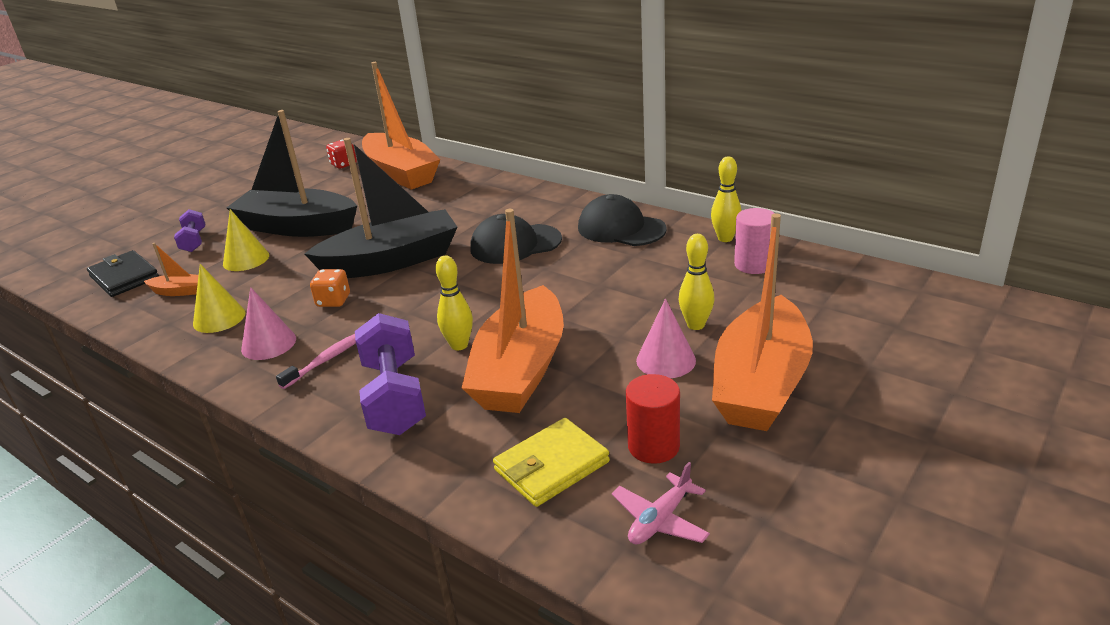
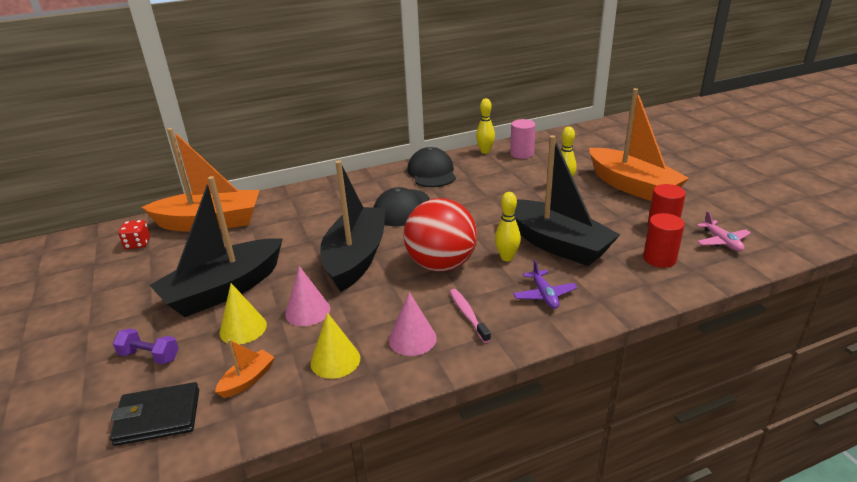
camera: 60 degrees left, 0 degrees up
(333, 301) = (383, 295): orange dice -> none
(394, 397) = (544, 295): purple dumbbell -> purple plane
(413, 310) = (441, 265): none -> red ball
(521, 370) = (557, 244): orange boat -> black boat
(551, 466) = (659, 259): yellow wallet -> red cylinder
(621, 228) = (432, 172): black cap -> black cap turned 105 degrees clockwise
(666, 360) = (589, 201): pink cone -> pink cone (307, 311)

